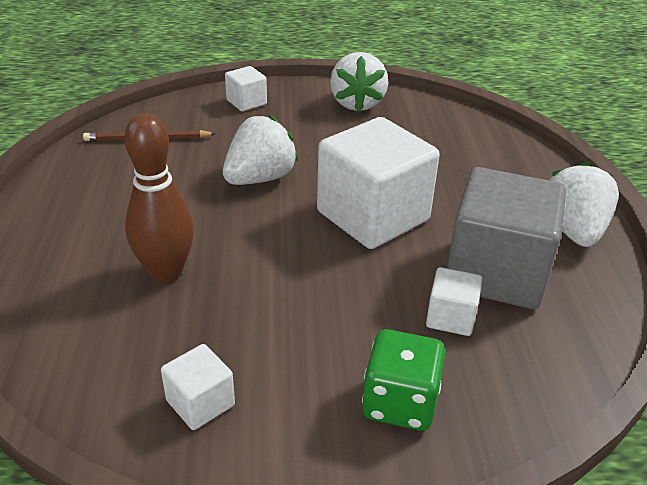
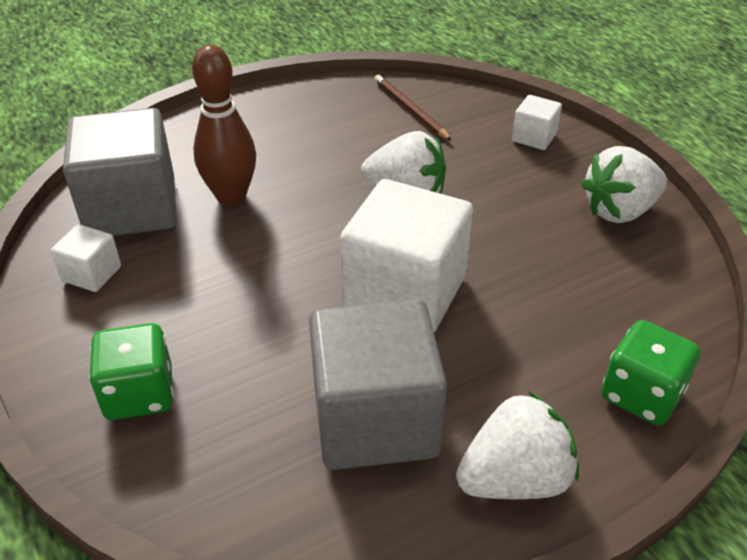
camera: 65 degrees right, 5 degrees up
(116, 347) = (131, 208): none -> grey cube
(450, 317) = (276, 399): white cube -> none
(525, 160) = (641, 394): none -> green dice

